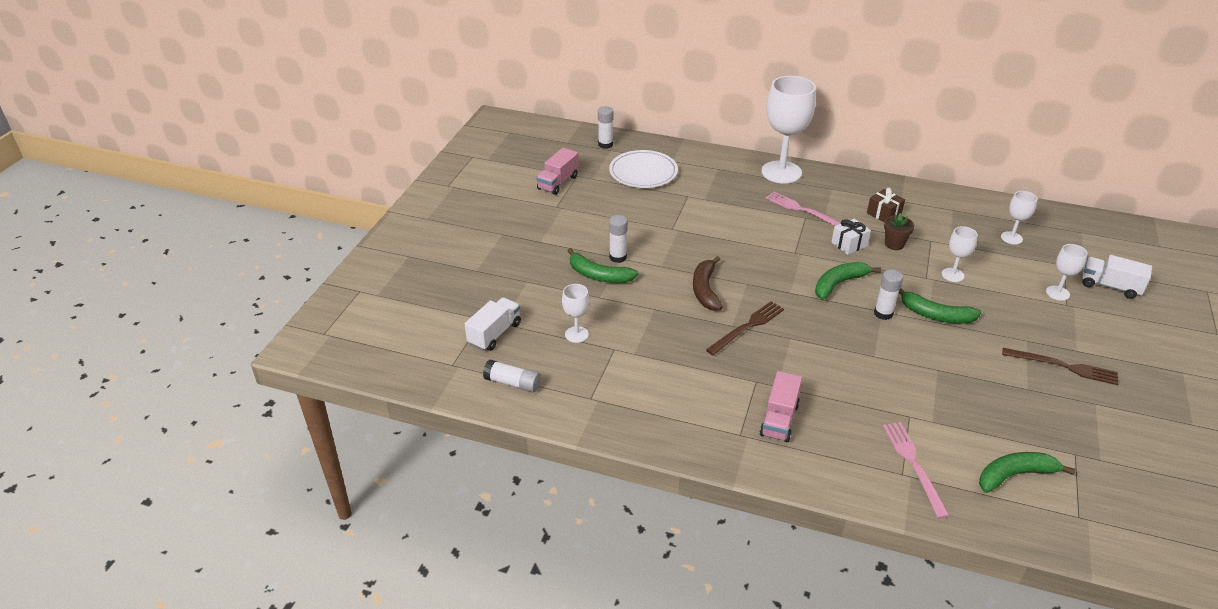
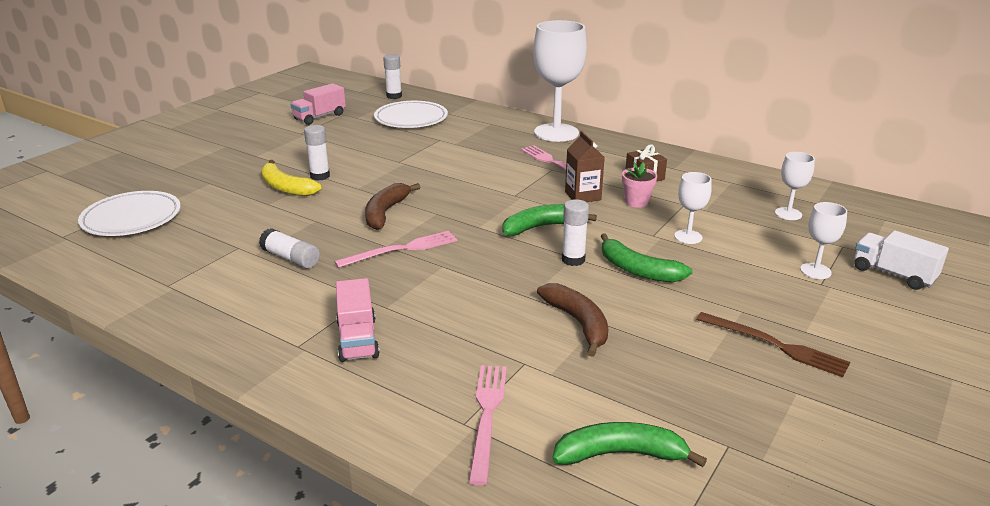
camera: 15 degrees right, 10 degrees down
(494, 334) = (131, 218): white truck -> white plate
(513, 383) = (103, 260): white glue stick -> white glue stick (291, 258)
(576, 334) = (212, 230): white goblet -> none
(599, 275) = (286, 187): green banana -> yellow banana
(747, 327) = (401, 249): brown fork -> pink fork
(779, 419) = (357, 339): pink truck -> pink truck turned 45 degrees counterclockwise
(849, 244) = (583, 196): white gift -> brown carton
(894, 244) = (636, 202): brown flower pot -> pink flower pot
(924, 373) = (578, 323): none -> brown banana

